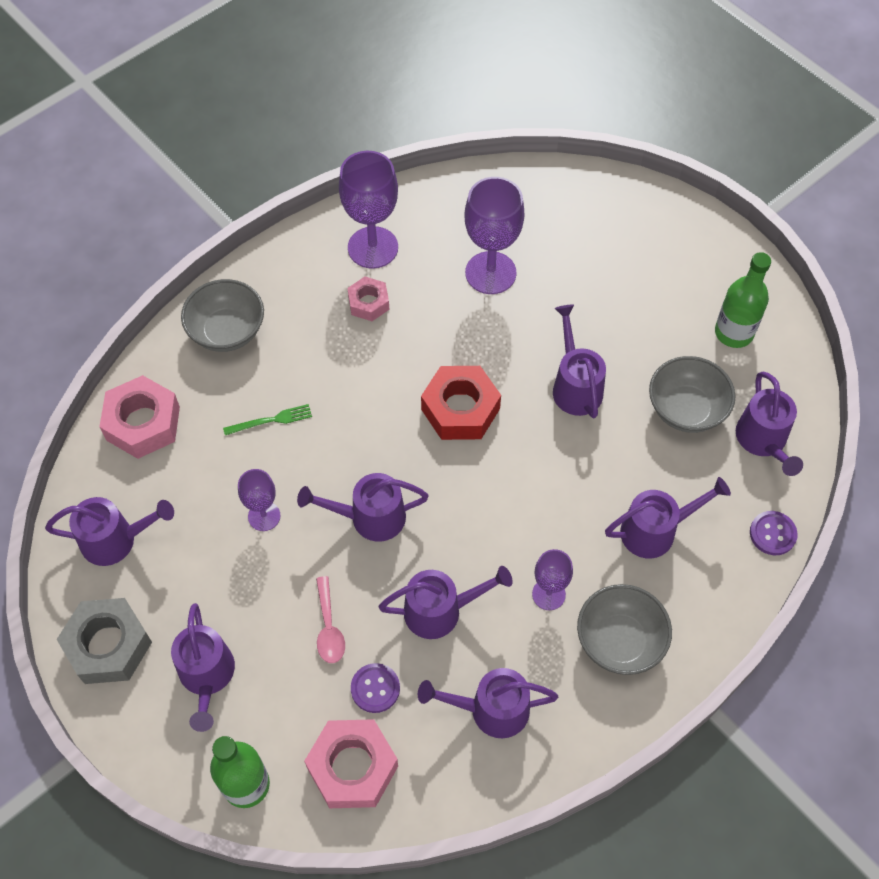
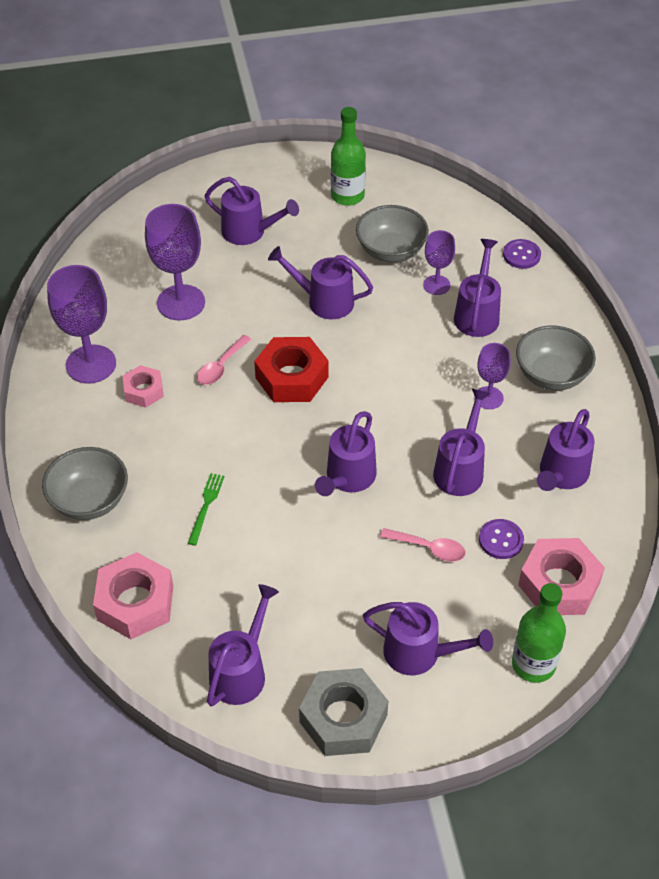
camera: 60 degrees left, 10 degrees down
(264, 516) = (295, 550): purple goblet -> purple goblet (436, 285)
(435, 346) = (221, 366): none -> pink spoon
(763, 441) = (447, 224): purple watering can -> purple watering can (250, 232)

